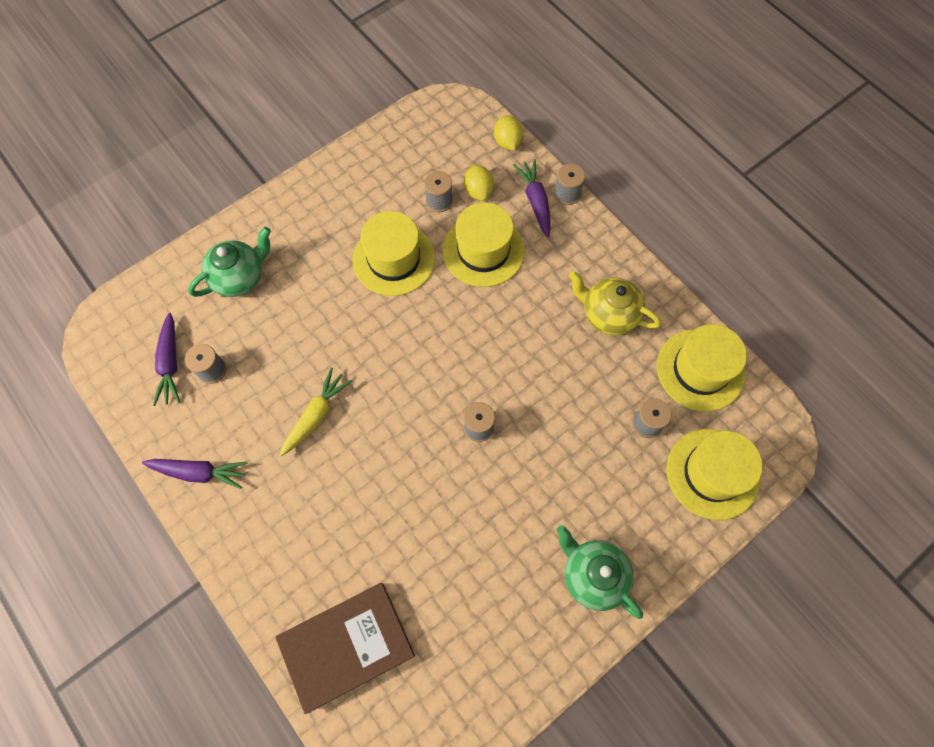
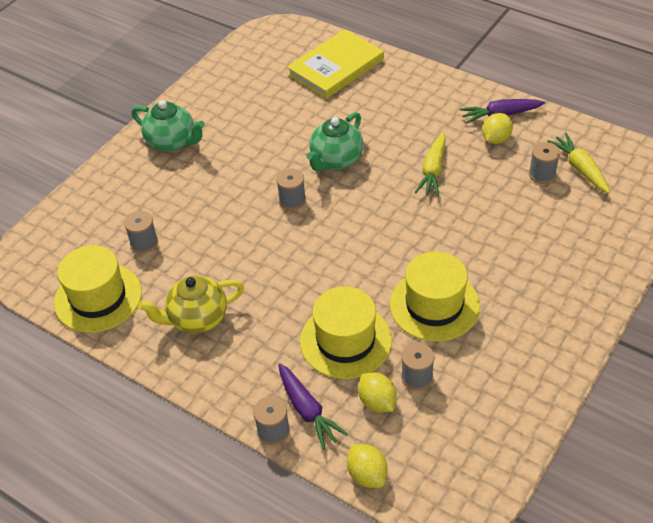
camera: 165 degrees right, 20 degrees down
(170, 364) = (580, 168): purple carrot -> yellow carrot
(226, 437) = (496, 139): none -> yellow lemon
(240, 277) = (573, 245): green teapot -> green teapot (336, 160)
(346, 646) = (336, 67): brown book -> yellow book
(608, 314) = (197, 318): yellow teapot -> yellow teapot turned 150 degrees clockwise
(712, 473) = (82, 225): yellow hat -> none

